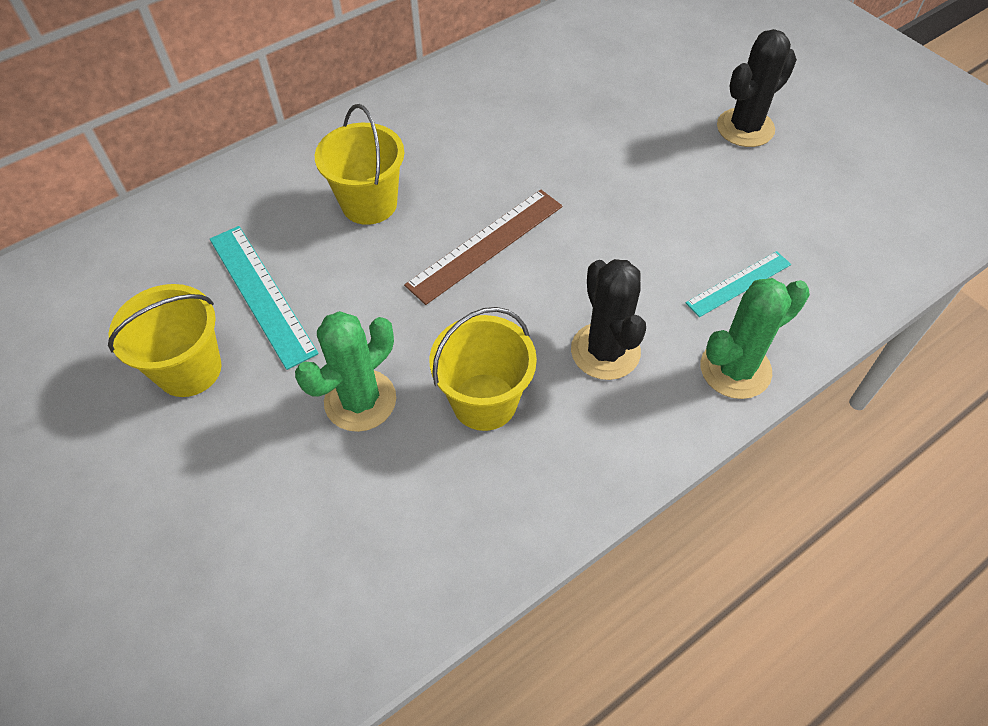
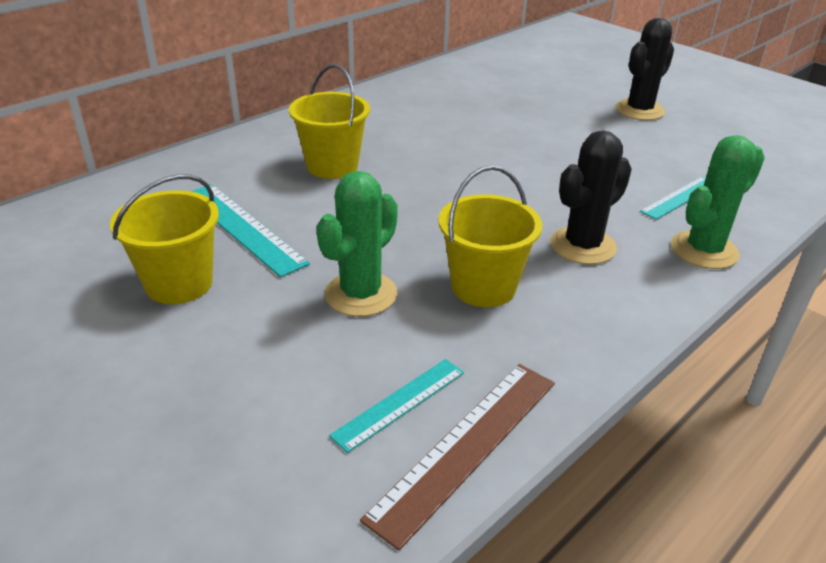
camera: 10 degrees left, 20 degrees down
(367, 545) = (400, 403): none -> turquoise ruler
(485, 245) = (447, 185): brown ruler -> brown ruler (466, 446)
(605, 351) = (583, 246): black cactus -> black cactus turned 75 degrees clockwise

